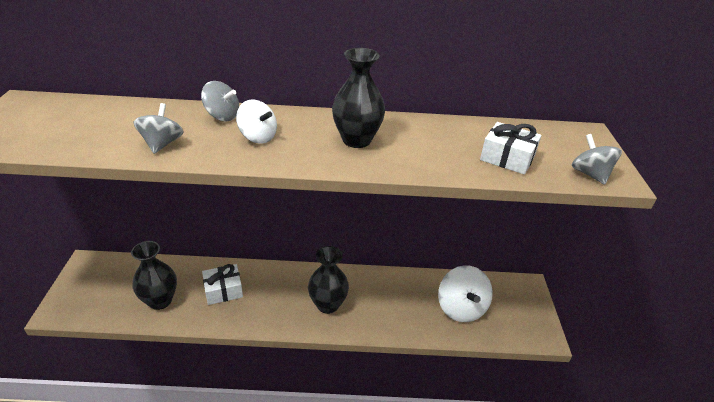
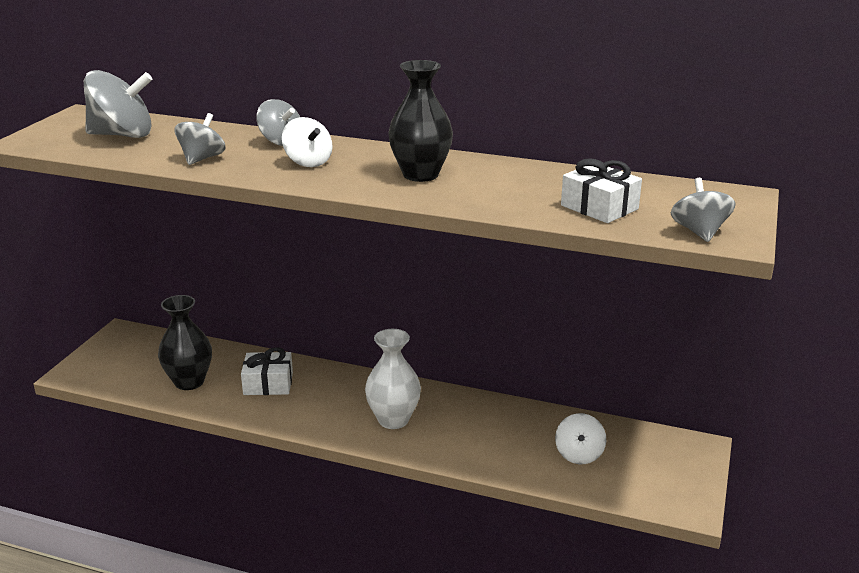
camera: 20 degrees right, 10 degrees down
(73, 123) = (122, 135): none -> grey spinning top
(327, 304) = (393, 419): black vase -> white vase
(461, 308) = (579, 454): white spinning top -> white spinning top, size x0.62

